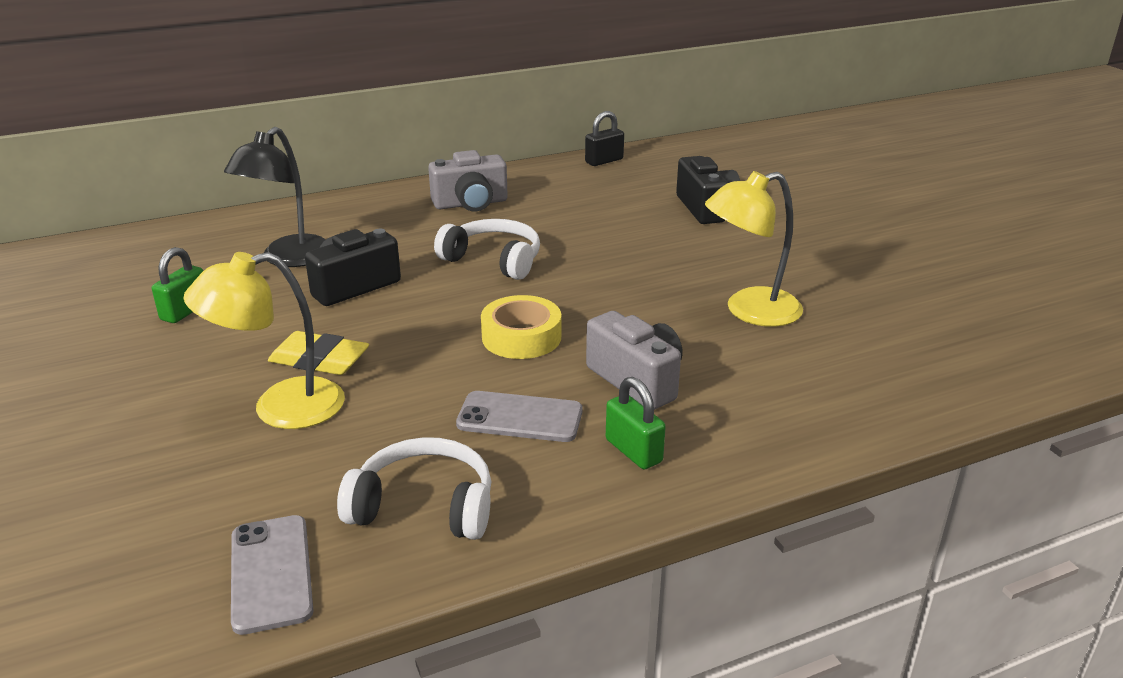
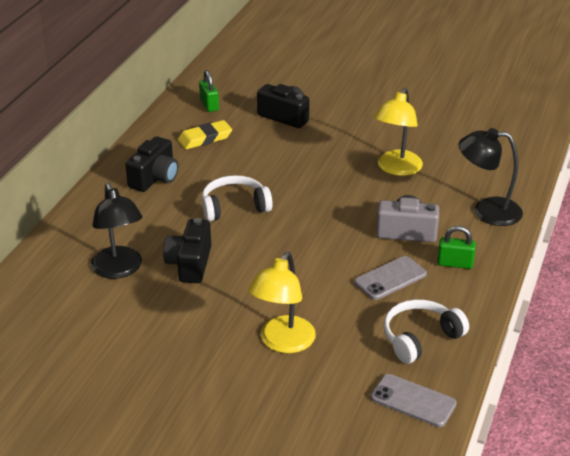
camera: 45 degrees left, 5 degrees up
(185, 311) = (127, 332): green padlock -> green padlock (209, 105)
(319, 360) = (253, 310): yellow eraser -> yellow eraser (205, 138)
(470, 203) = (155, 178): grey camera -> black camera
(521, 337) = (324, 241): yellow tape -> none
(604, 161) = (177, 109): black padlock -> none
(795, 417) = (487, 211): none -> black lamp

